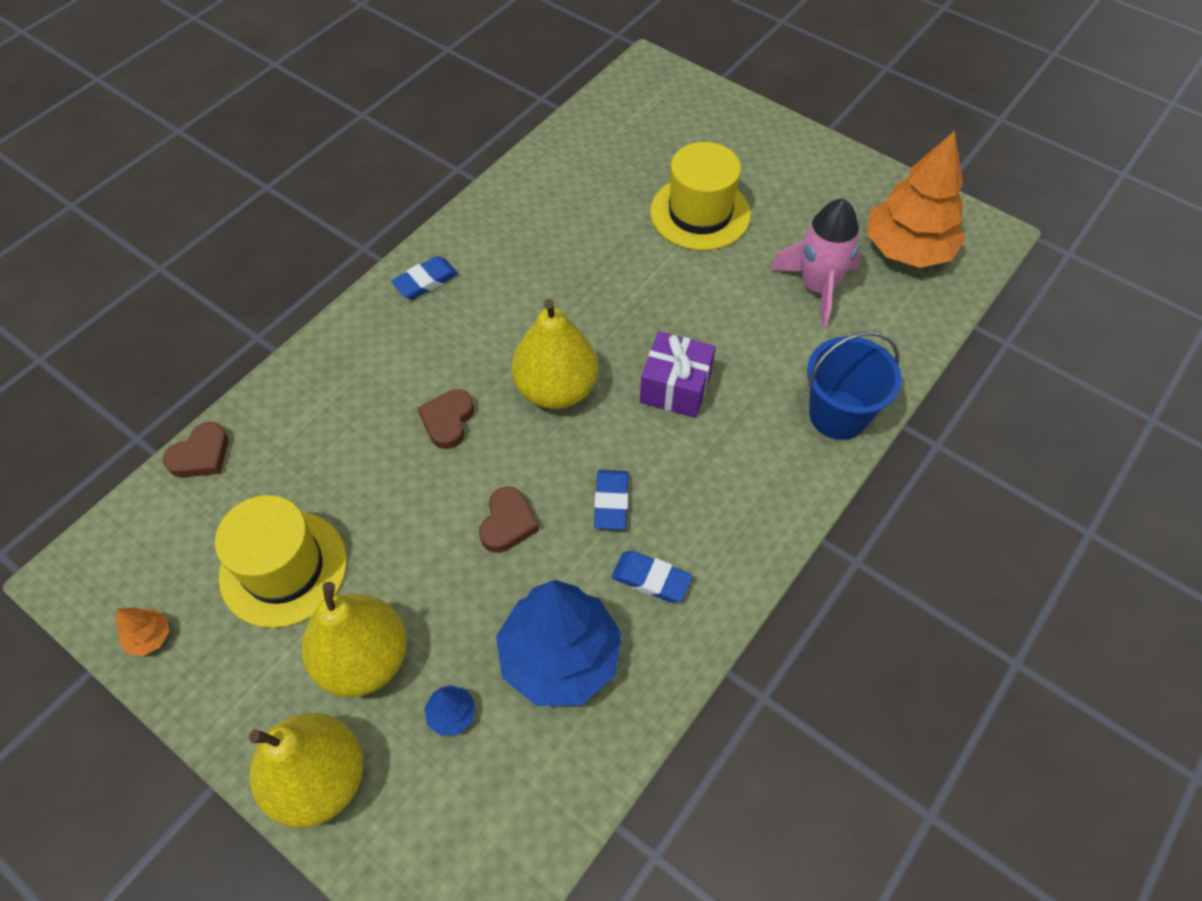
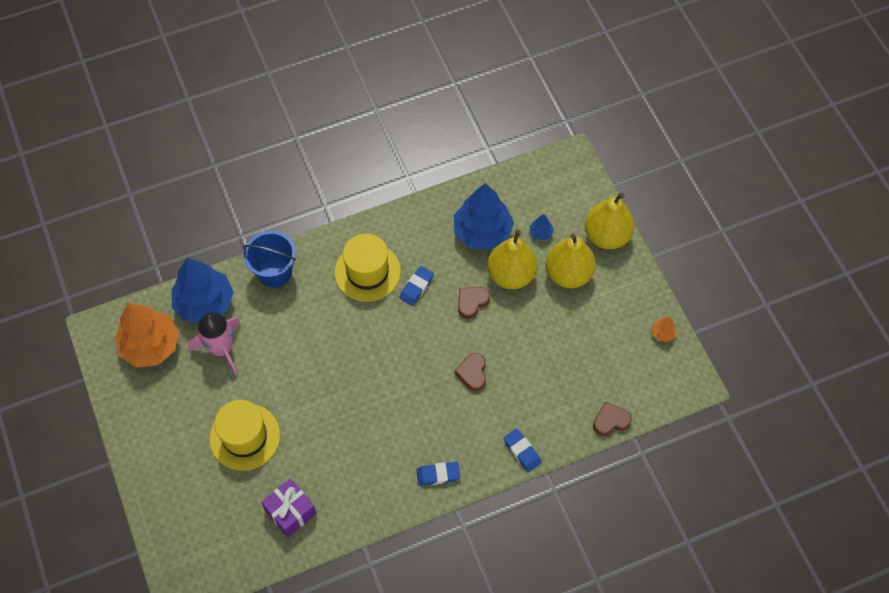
camera: 150 degrees left, 5 degrees up
(283, 568) = (589, 335): yellow hat -> yellow hat (367, 272)
(448, 421) = (472, 373): brown heart -> brown heart turned 135 degrees clockwise
(556, 389) = (405, 362): yellow pear -> yellow pear (511, 275)
(651, 579) = (422, 243): blue eraser -> blue eraser (522, 451)
(675, 387) = (343, 330): purple gift -> purple gift (290, 512)
(893, 328) = (205, 303): none -> blue tree

